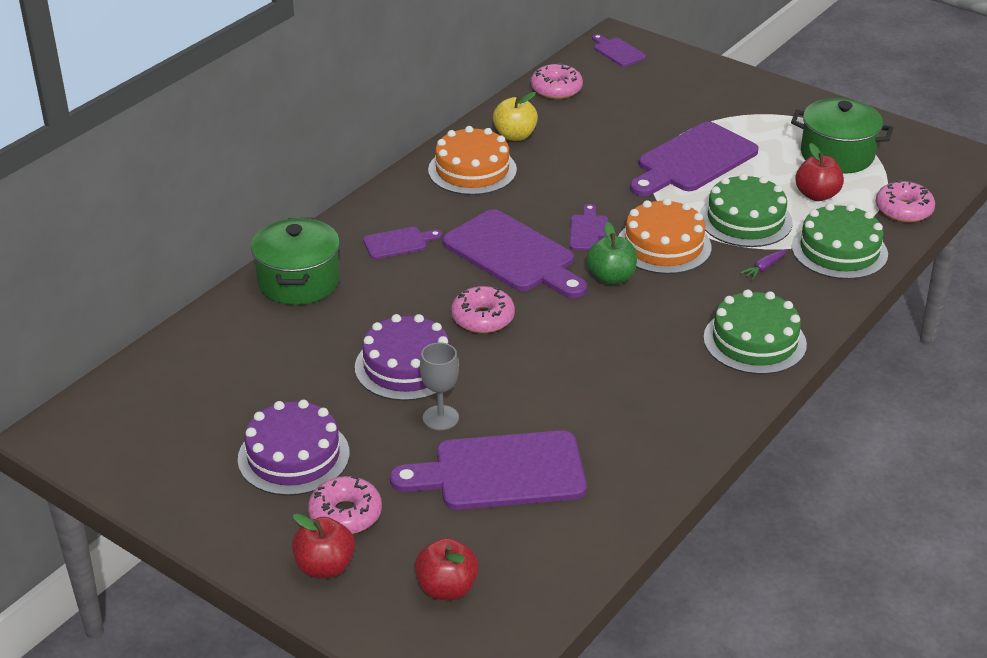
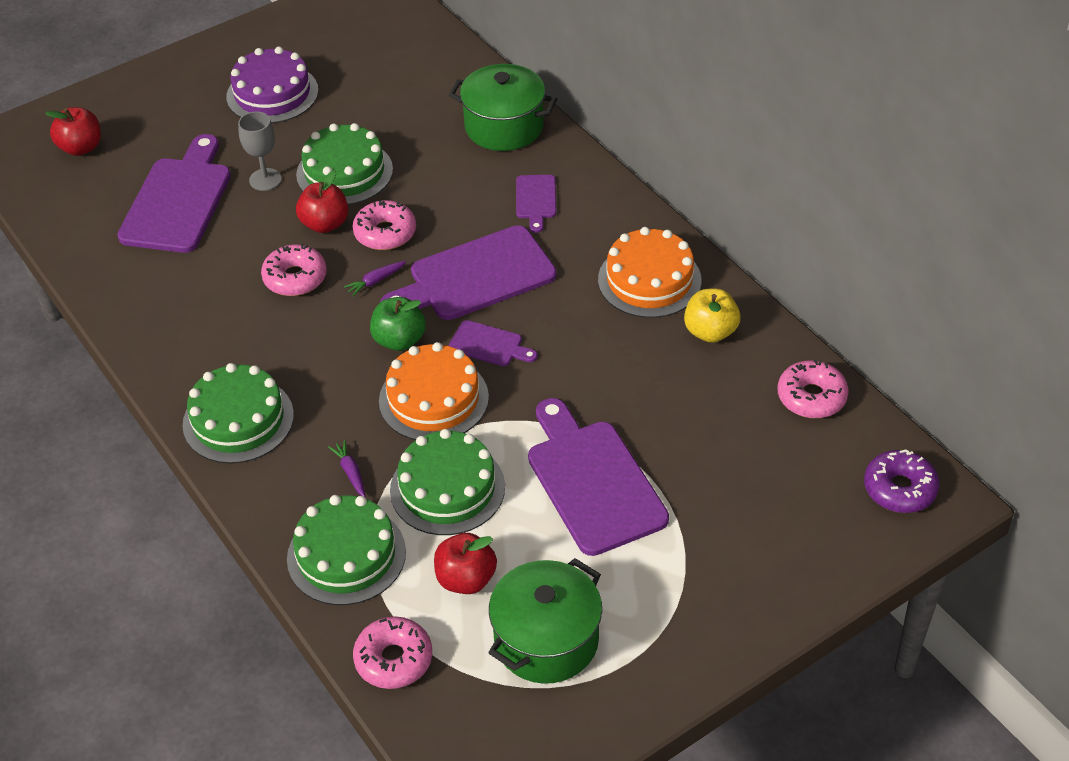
camera: 110 degrees right, 10 degrees up
(325, 567) = (146, 93): red apple -> red apple (325, 224)
(345, 514) = (191, 110): pink donut -> pink donut (295, 278)
(407, 366) = (344, 172): purple cake -> green cake
(548, 308) = (376, 281): none -> purple carrot
(617, 51) = (899, 489): purple cutting board -> purple donut

